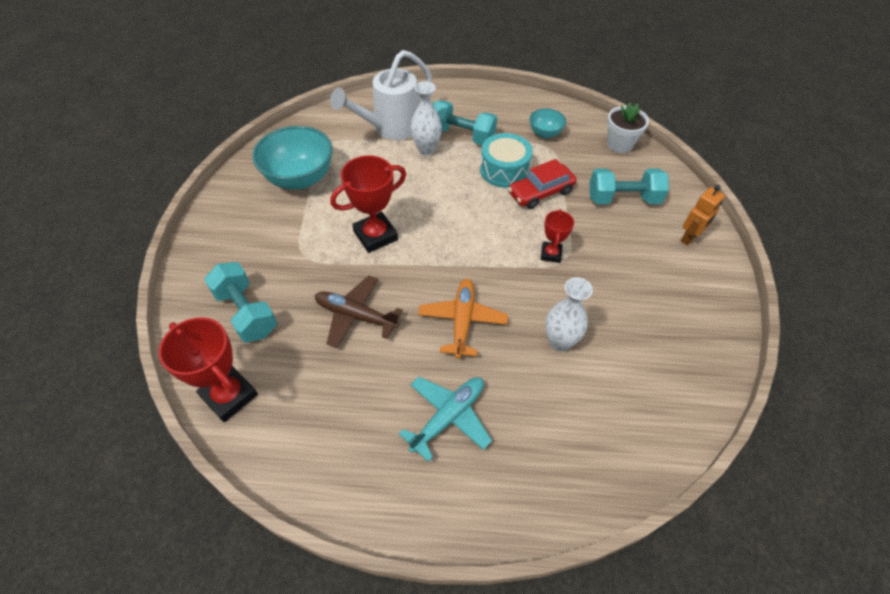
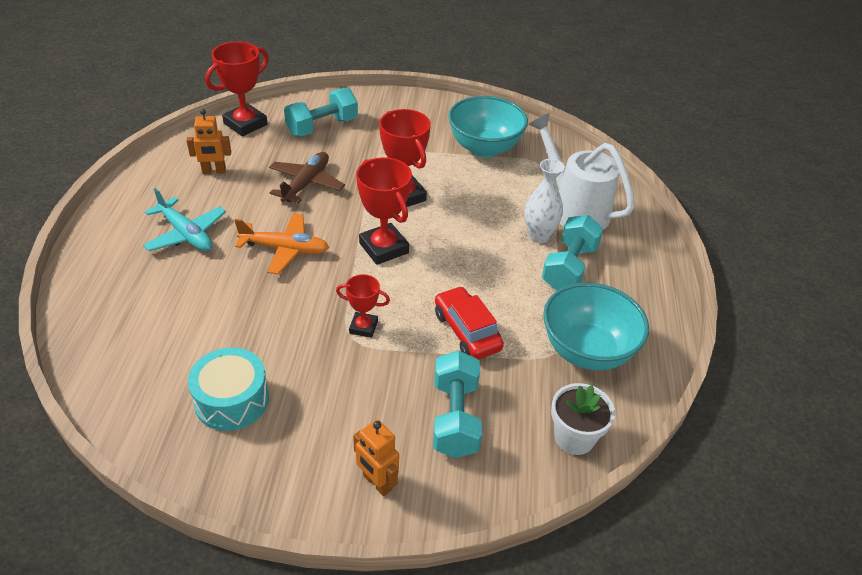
camera: 90 degrees right, 10 degrees down
(331, 412) = (214, 171): none -> orange robot
(452, 246) = (384, 248): none -> red trophy
(504, 170) = (507, 301): turquoise drum -> turquoise drum (232, 400)
(545, 133) = (587, 351): turquoise bowl -> turquoise bowl, size x1.95
(559, 341) = (242, 318): white vase -> none

